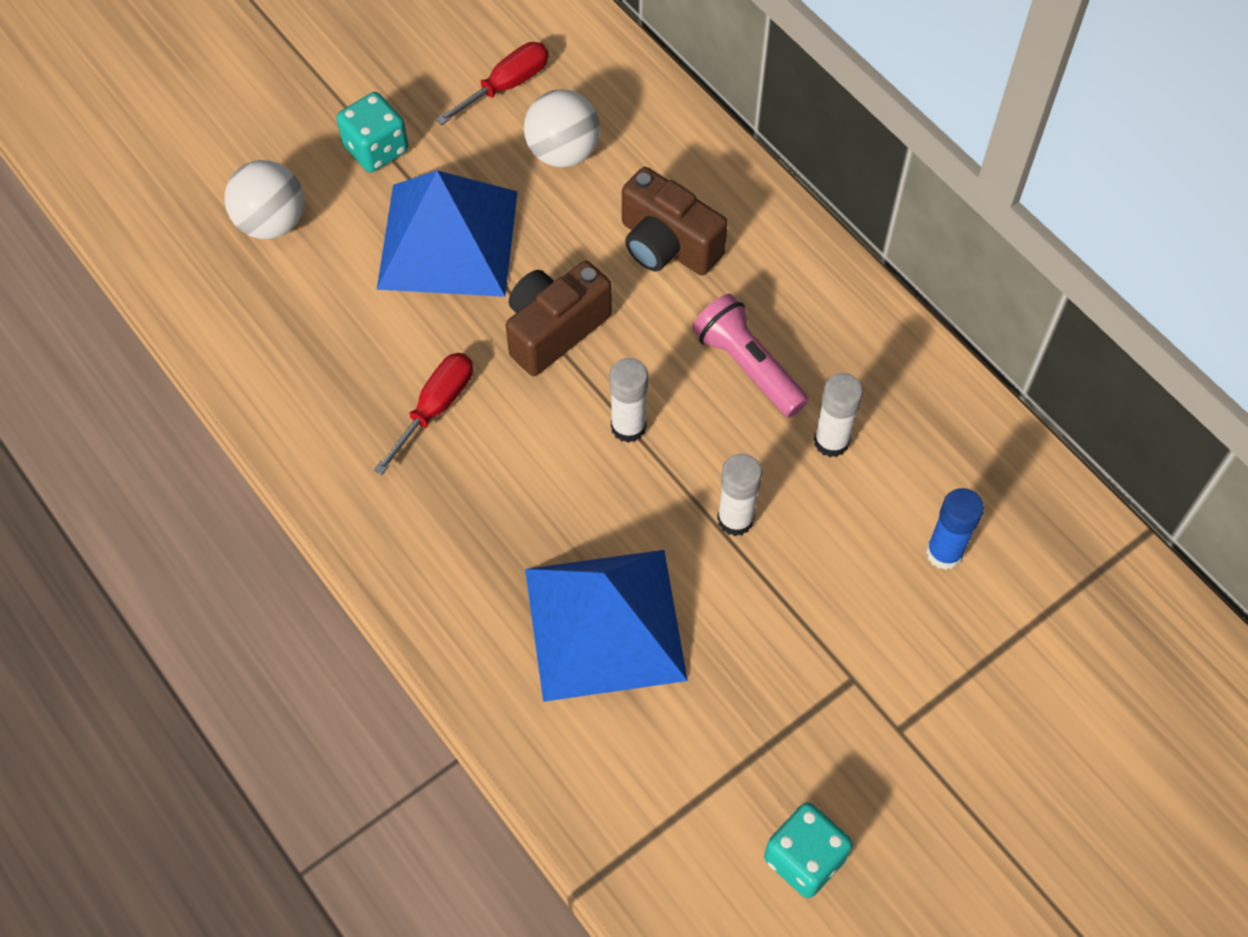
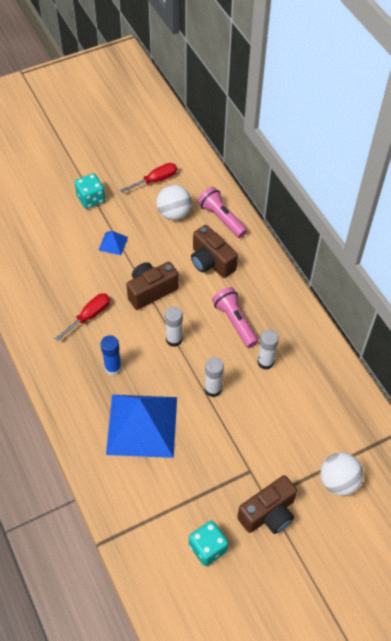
camera: 10 degrees right, 5 degrees down
(271, 222) = (37, 223): white ball -> white ball (338, 481)
(448, 239) = (113, 243): blue pyramid -> blue pyramid, size x0.41
(667, 147) = (221, 218): none -> pink flashlight
(912, 762) = (268, 514): none -> brown camera
(944, 553) = (306, 421): blue glue stick -> blue glue stick (113, 368)

